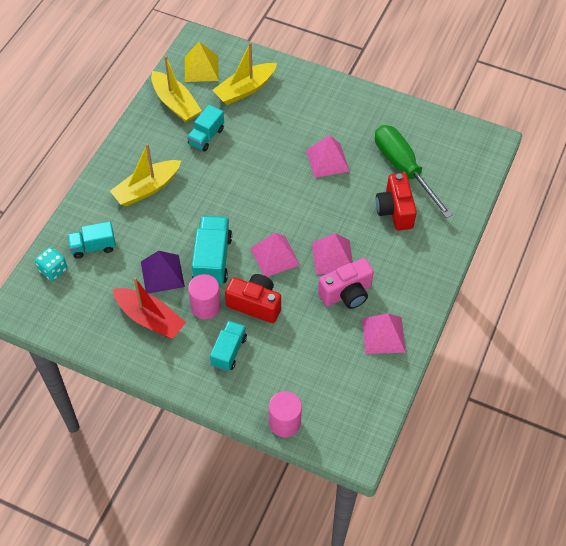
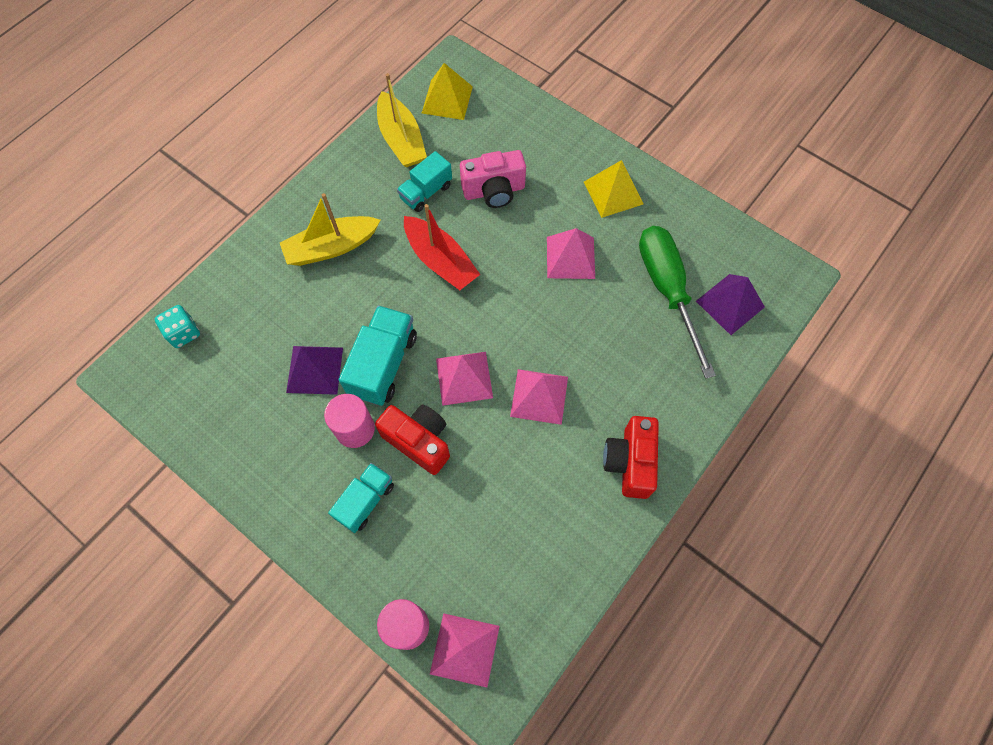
camera: 15 degrees right, 10 degrees up
(93, 247) = (242, 312): turquoise truck -> none
(150, 318) = (280, 429): red boat -> red boat (440, 261)
(245, 89) = (493, 138): yellow boat -> none
(345, 110) = (613, 193): none -> yellow pyramid
(346, 293) = (543, 454): pink camera -> pink camera (494, 191)
(383, 335) = (575, 528): pink pyramid -> pink pyramid (465, 649)
(395, 210) = (640, 348): red camera -> red camera (629, 462)
(450, 168) = (730, 304): none -> purple pyramid

